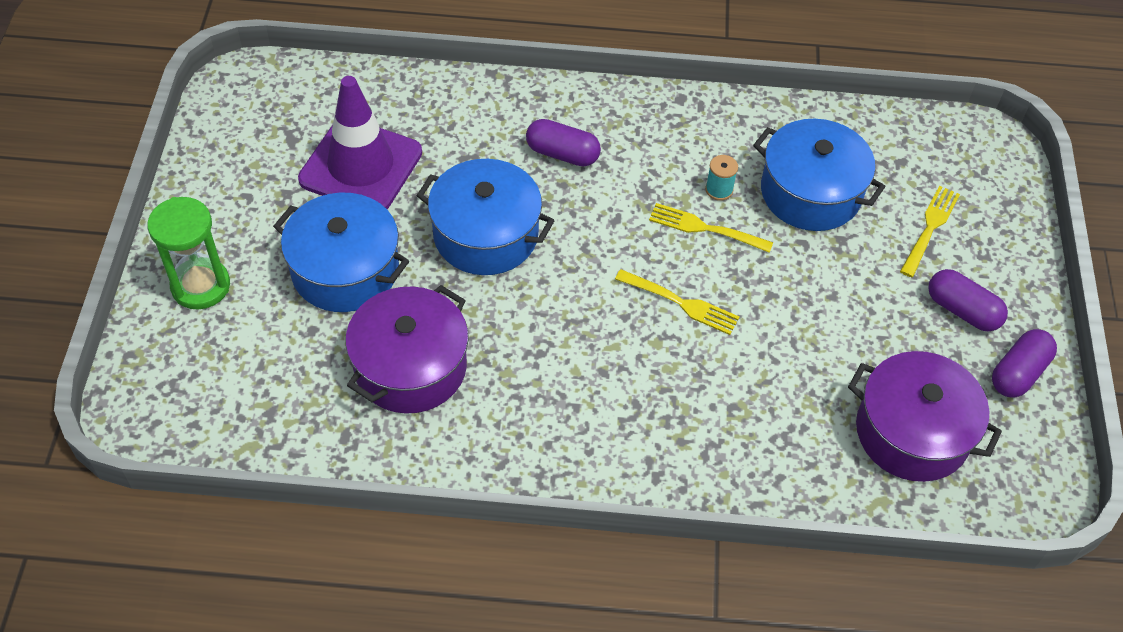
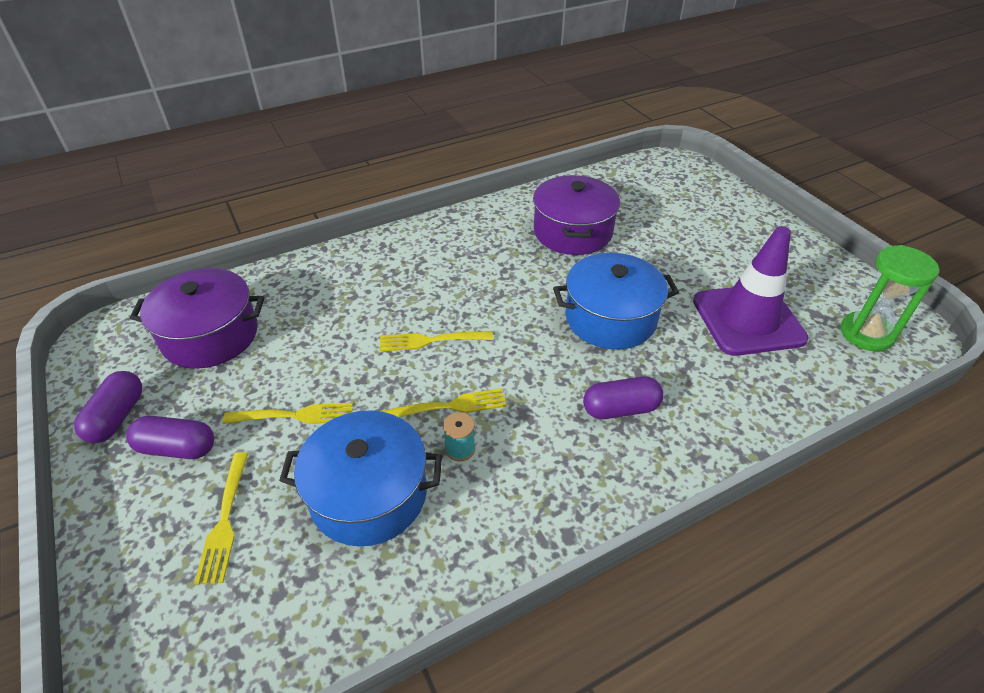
camera: 150 degrees right, 10 degrees down
(201, 286) = (732, 216): green hourglass -> green hourglass (866, 334)
(345, 270) = (669, 258): blue pot -> none
(849, 290) = (294, 416): none -> yellow fork

